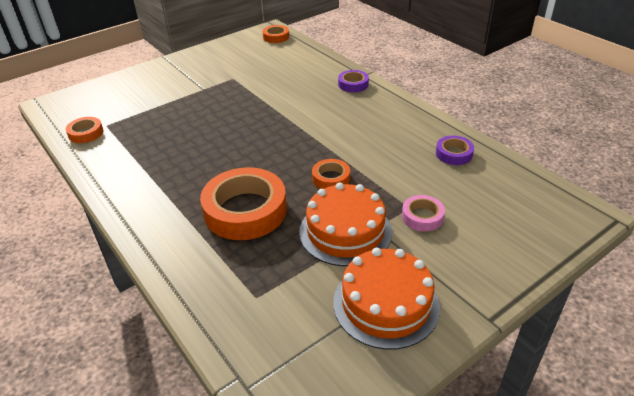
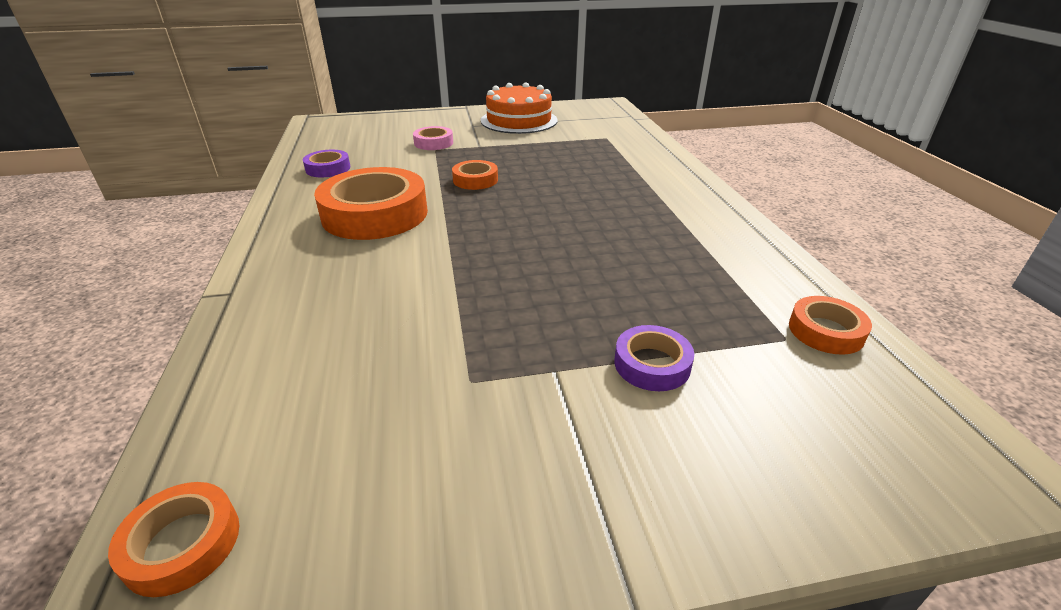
camera: 155 degrees left, 5 degrees down
(245, 210) = (585, 178): orange tape -> orange tape (375, 214)
(345, 231) = (506, 149): orange cake -> none
(353, 84) = (276, 279): purple tape -> purple tape (652, 364)

